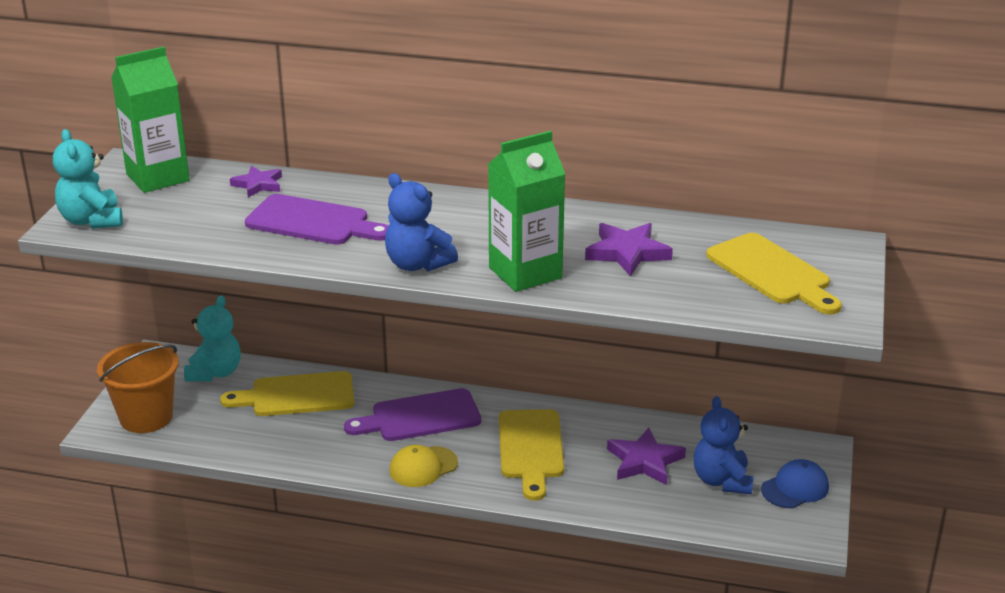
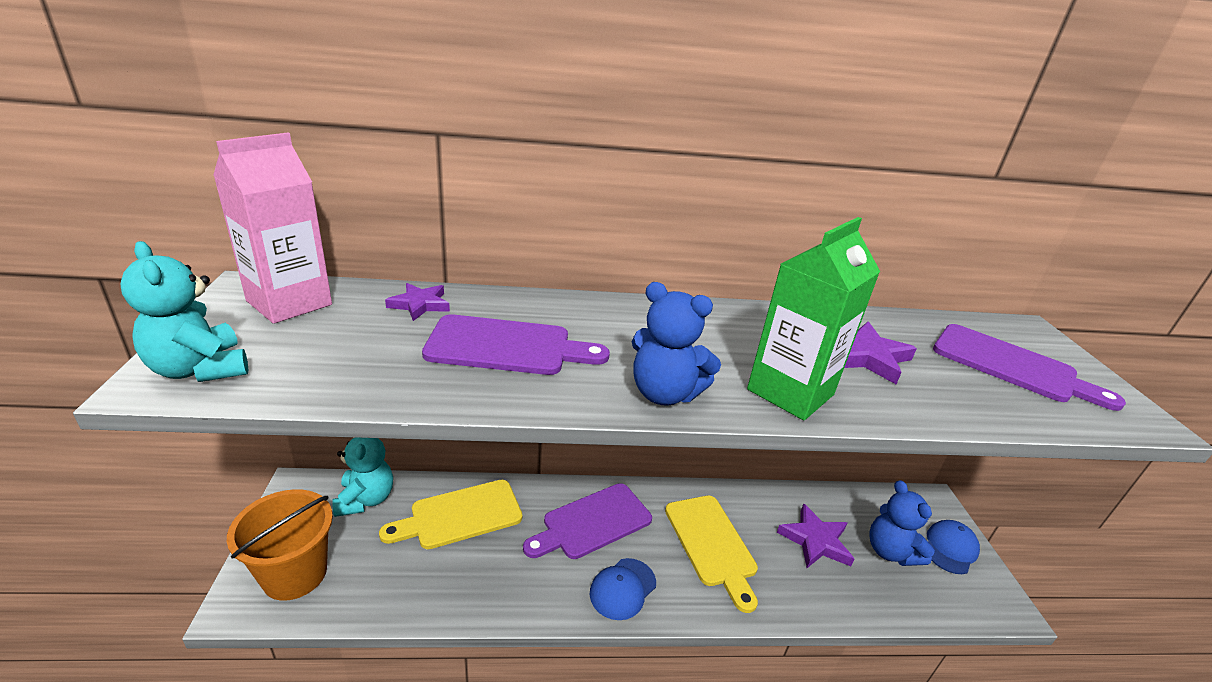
camera: 20 degrees left, 0 degrees up
(157, 177) = (289, 303): green carton -> pink carton
(423, 467) = (623, 588): yellow cap -> blue cap
(772, 272) = (1011, 366): yellow cutting board -> purple cutting board

